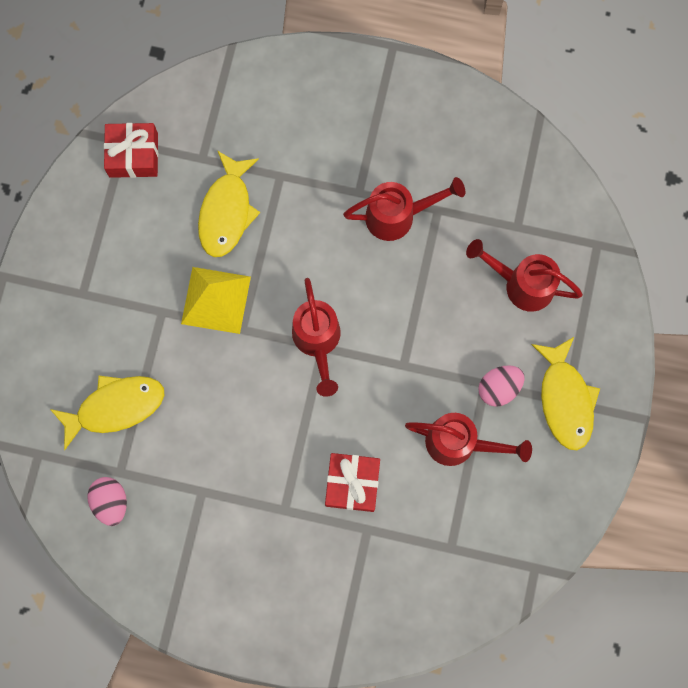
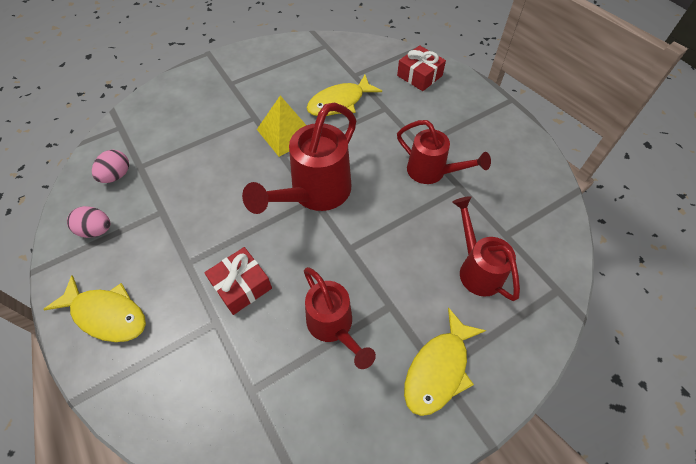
camera: 45 degrees right, 20 degrees down
(115, 407) = (178, 137): yellow fish -> yellow fish (106, 314)
(133, 155) = (323, 52): red gift -> red gift (419, 76)
(317, 342) = (314, 194): red watering can -> red watering can, size x1.53
(499, 388) = (397, 317): pink egg -> pink egg (96, 230)

